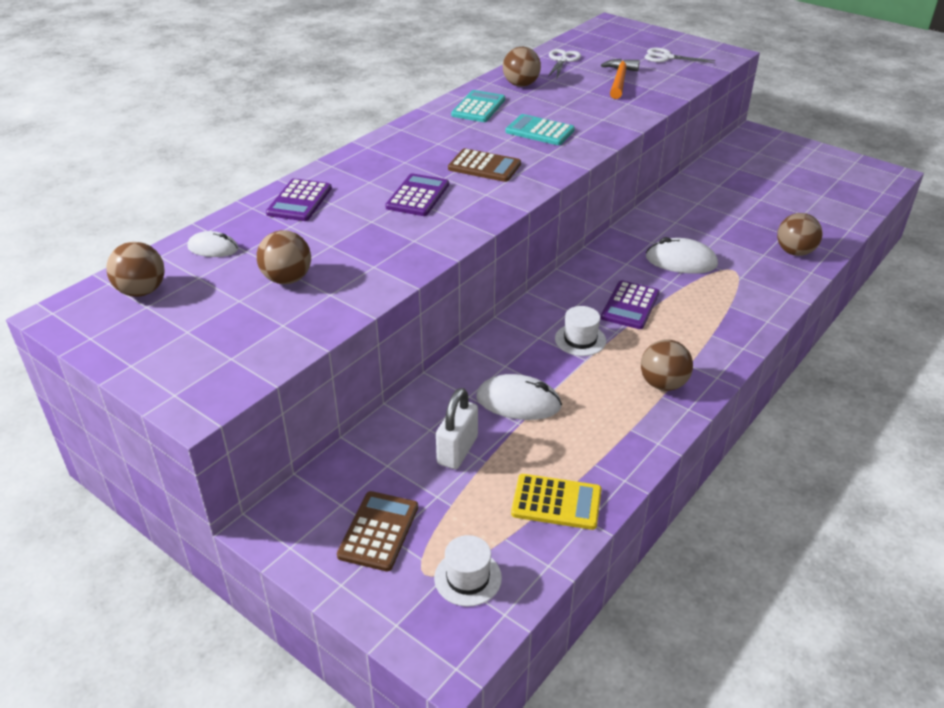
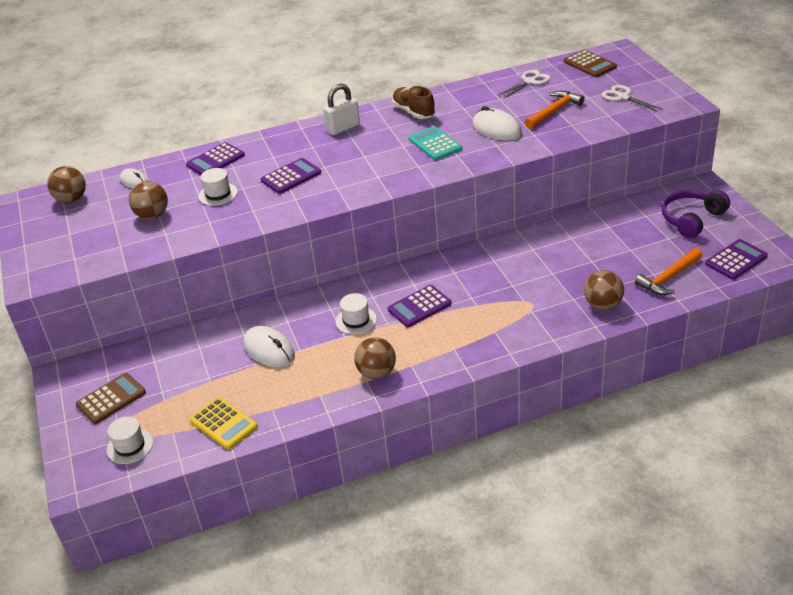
camera: 35 degrees right, 0 degrees up
(348, 235) = (218, 194): none -> white hat
(457, 450) = (201, 367): white padlock -> white padlock (343, 128)
(478, 107) = (413, 112): turquoise calculator -> brown shoe
(484, 166) = (361, 164): brown calculator -> brown calculator (590, 64)
(521, 85) = (469, 98): brown ball -> none
(681, 261) = (498, 284): white mouse -> white mouse (497, 129)
(779, 162) = (692, 219): none -> purple headphones
(820, 213) = (668, 278): none -> orange hammer
(853, 185) = (736, 260): none -> purple calculator

